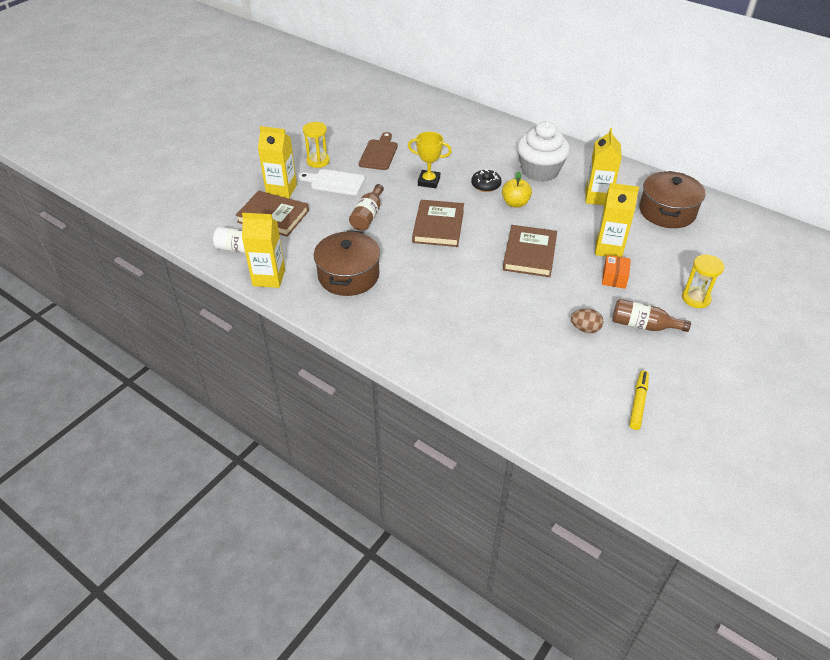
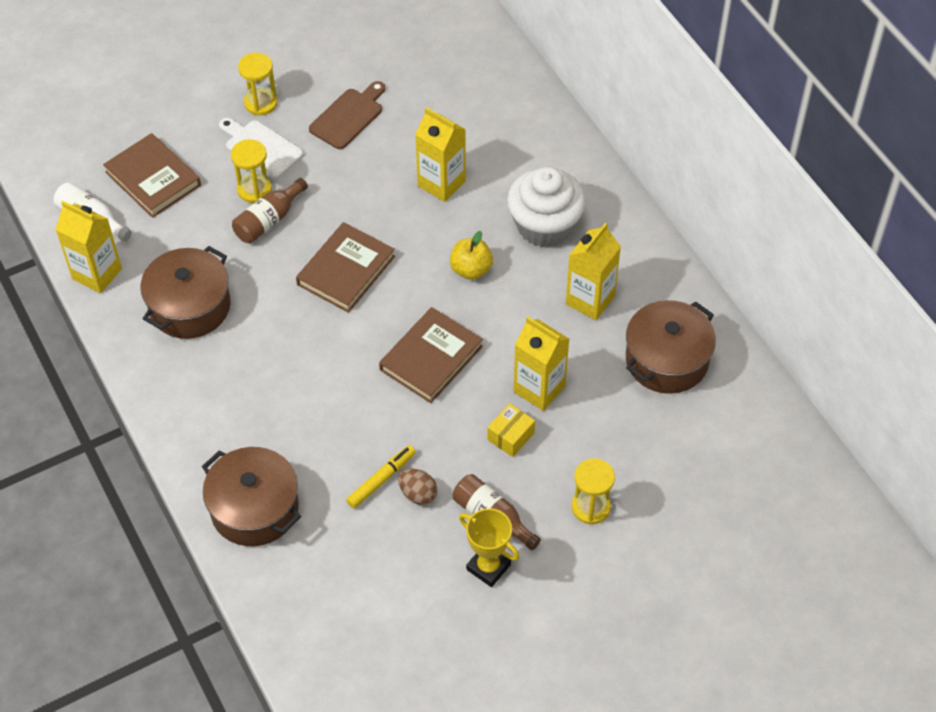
camera: 25 degrees right, 10 degrees up
(281, 190) = (187, 137): yellow carton -> yellow carton (441, 183)
(346, 203) = (254, 189): none -> yellow hourglass
(429, 181) = (382, 190): yellow trophy -> yellow trophy (488, 567)
(483, 376) = (254, 508): none -> brown pot
(486, 185) = (453, 224): black donut -> none
(614, 278) = (511, 436): orange box -> yellow box
(638, 403) = (404, 615): yellow marker -> yellow marker (381, 480)

